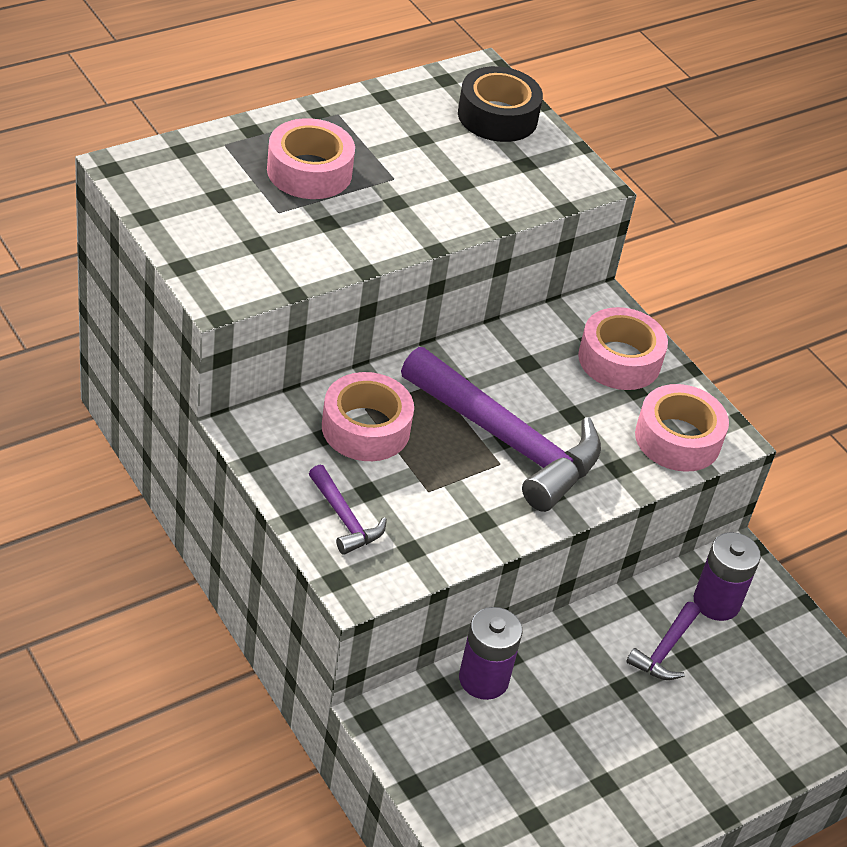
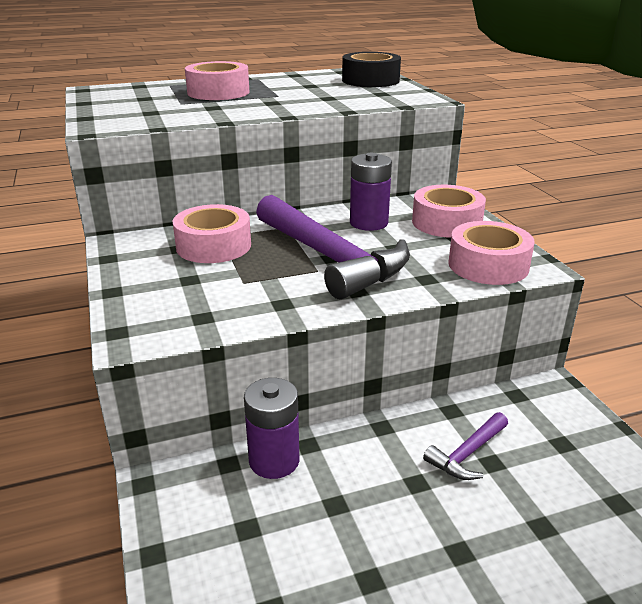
camera: 20 degrees right, 15 degrees down
(345, 519) = (156, 294): purple hammer -> none
(716, 602) = (527, 419): purple battery -> purple battery (368, 223)

